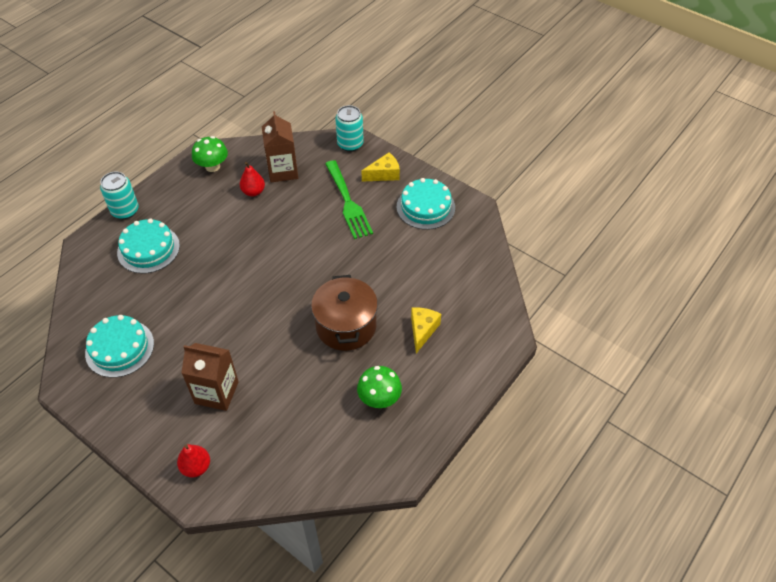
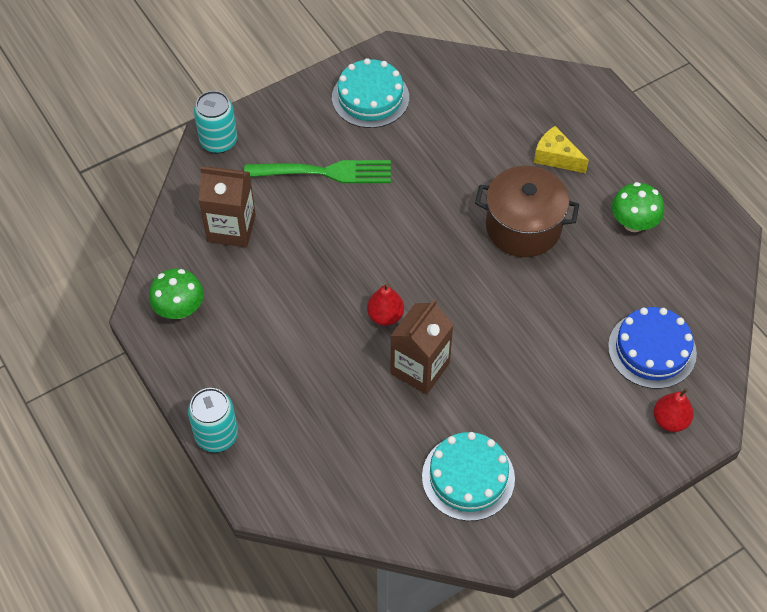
camera: 70 degrees left, 5 degrees up
(148, 249) = (306, 416): turquoise cake -> none
(216, 392) = (574, 380): brown carton -> brown carton (420, 368)
(253, 192) = (255, 271): red pear -> red pear (385, 316)
(259, 439) = (652, 350): none -> blue cake
(384, 174) = (293, 121): yellow cheese -> none

